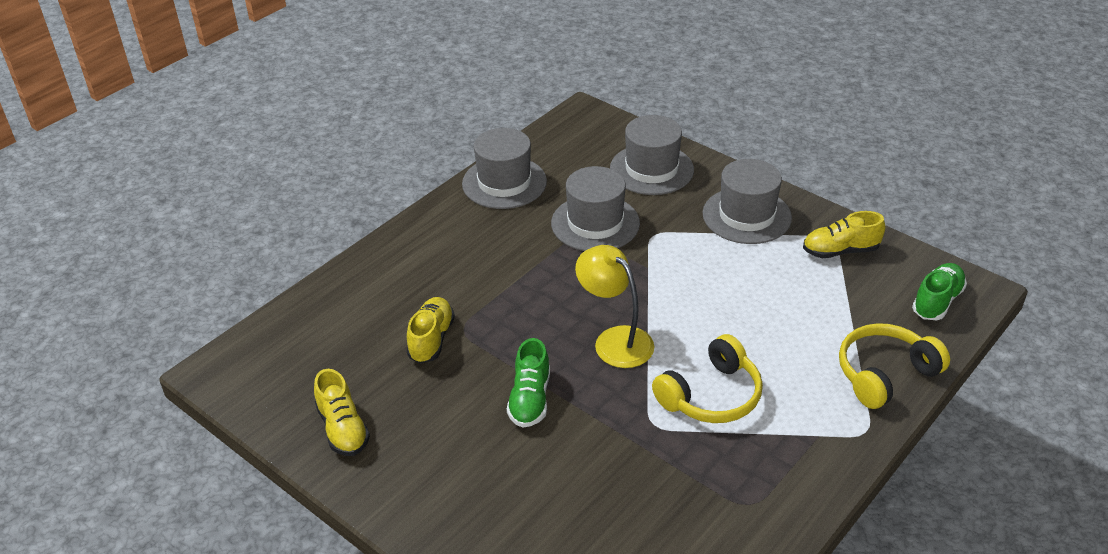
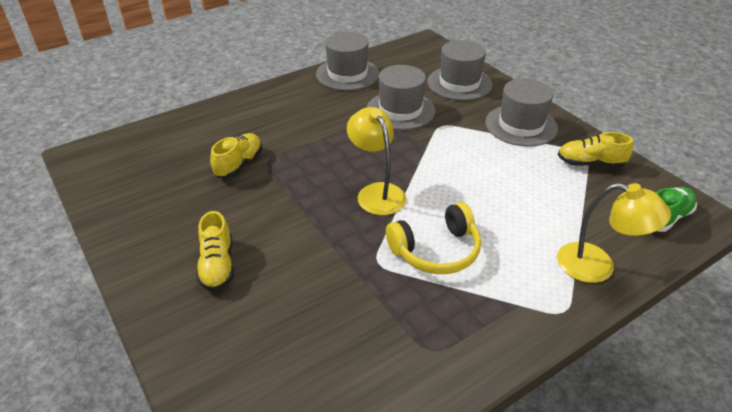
camera: 15 degrees right, 0 degrees up
(343, 429) = (139, 212): yellow shoe -> yellow shoe (217, 265)
(530, 399) = (288, 221): green shoe -> none
(884, 374) = (597, 266): yellow headphones -> yellow lamp

